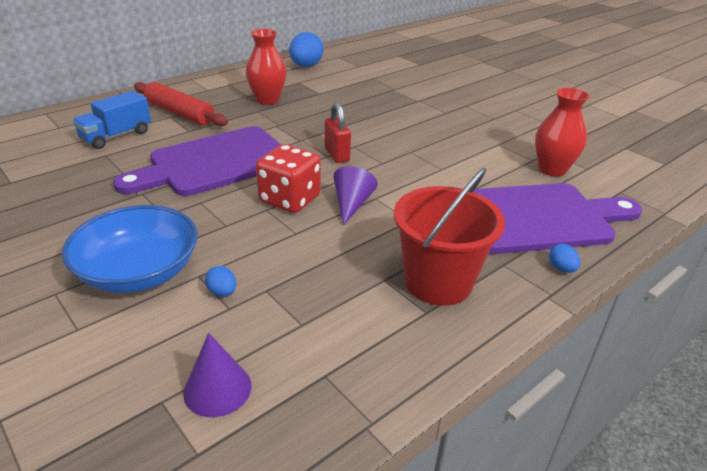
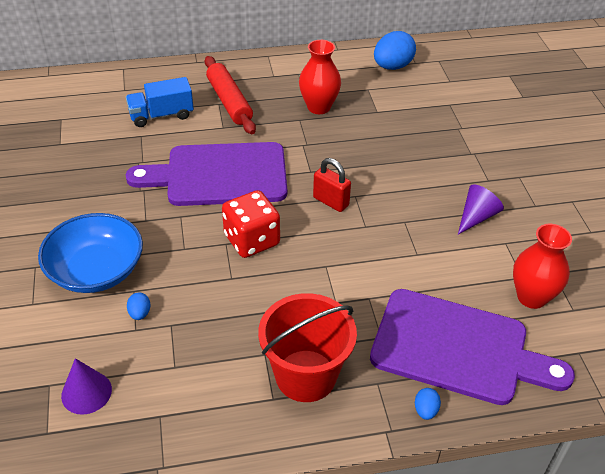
camera: 30 degrees right, 10 degrees up
(337, 155) = (331, 201): red padlock -> red padlock turned 60 degrees counterclockwise
(352, 204) = (299, 265): purple cone -> purple cone (476, 217)

